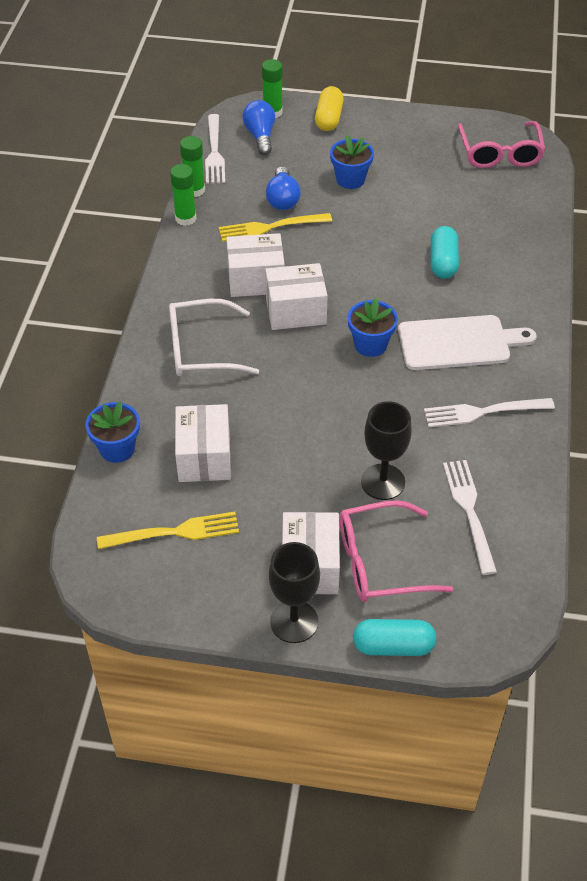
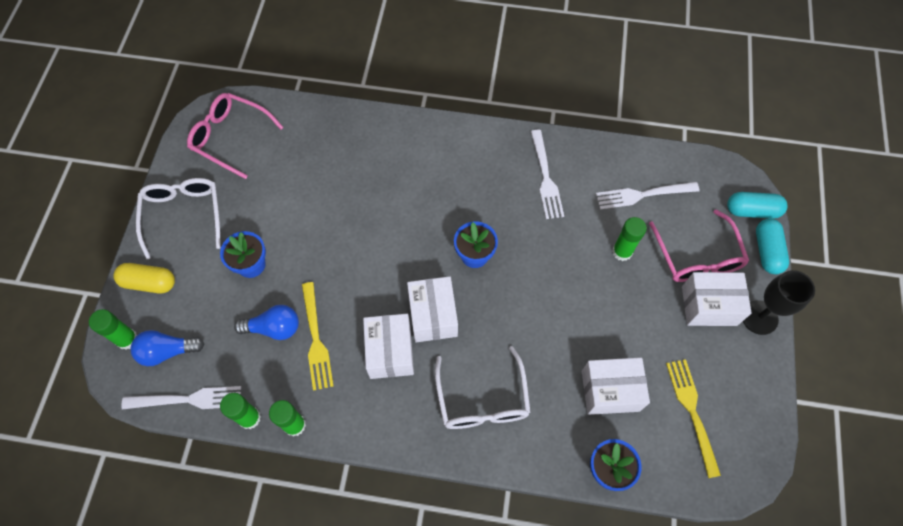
camera: 90 degrees left, 15 degrees up
(383, 482) = (622, 252): black goblet -> green glue stick
(403, 131) = (183, 215): none -> white glasses
(443, 262) = (374, 193): turquoise capsule -> turquoise capsule (752, 211)
(458, 343) = (471, 188): white cutting board -> none
(500, 154) = (230, 137): pink glasses -> pink glasses turned 150 degrees counterclockwise

